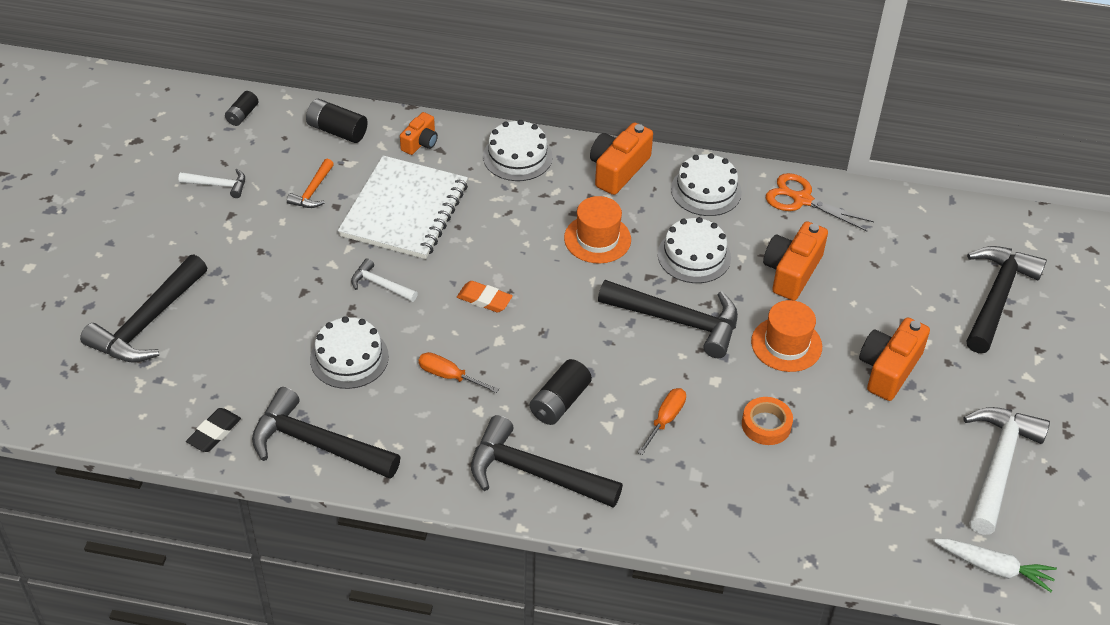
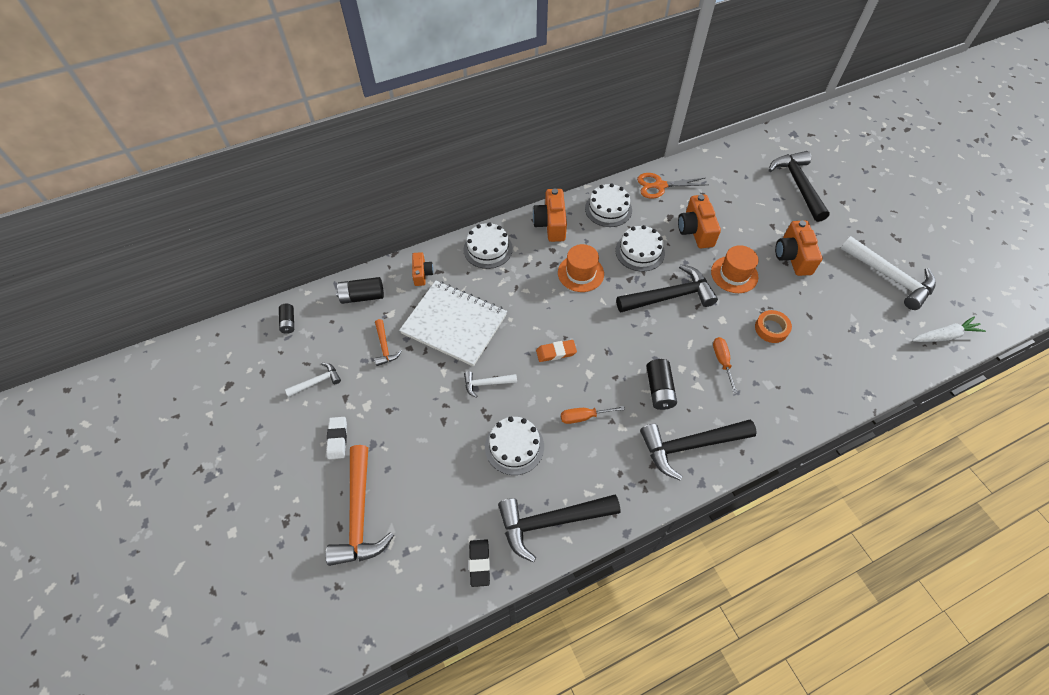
camera: 35 degrees left, 10 degrees up
(148, 323) = (359, 514): black hammer -> orange hammer
(189, 247) = (337, 439): none -> white eraser
(404, 210) = (454, 324): white notebook -> white notebook turned 45 degrees counterclockwise
(998, 465) = (890, 277): white hammer -> white hammer turned 150 degrees clockwise

